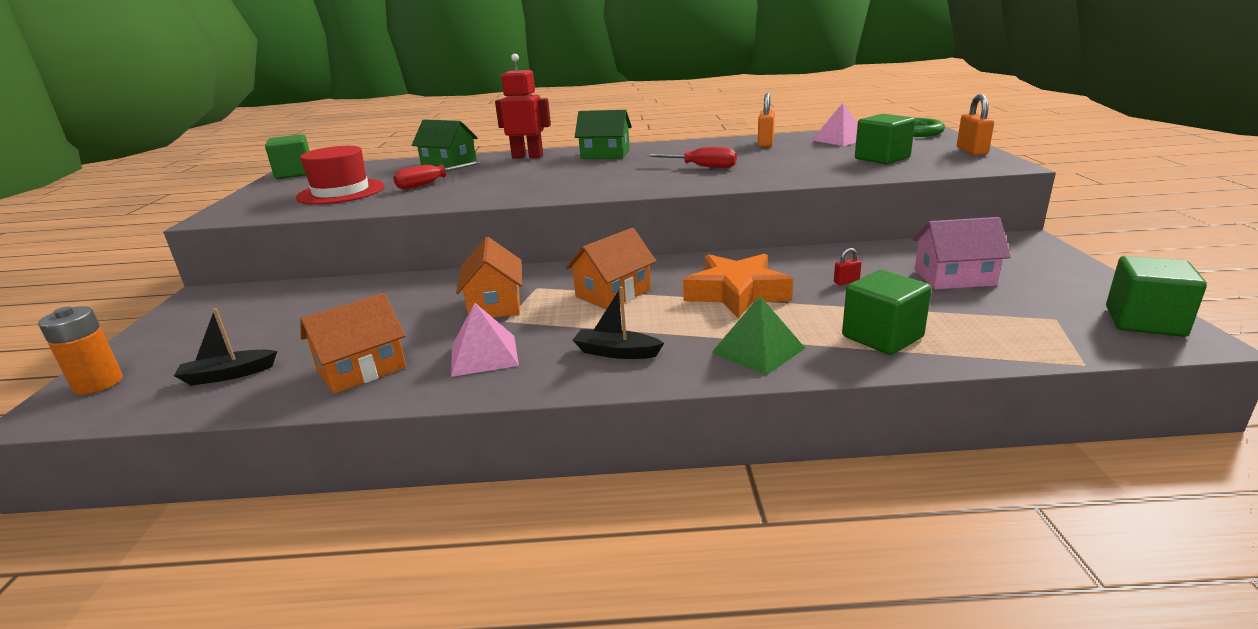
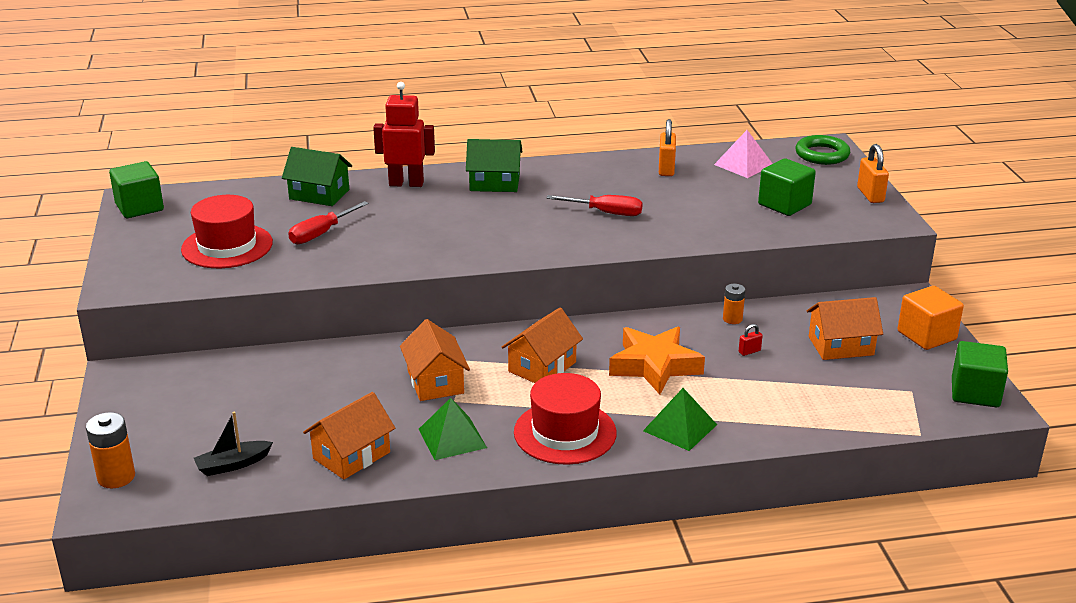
camera: 10 degrees left, 5 degrees up
(484, 355) = (452, 438): pink pyramid -> green pyramid
(616, 352) = (565, 432): black boat -> red hat
(827, 256) = (732, 319): none -> orange battery
(882, 337) = (777, 412): green cube -> none
(954, 278) = (841, 346): pink house -> orange house
(1057, 269) = (926, 335): none -> orange cube

